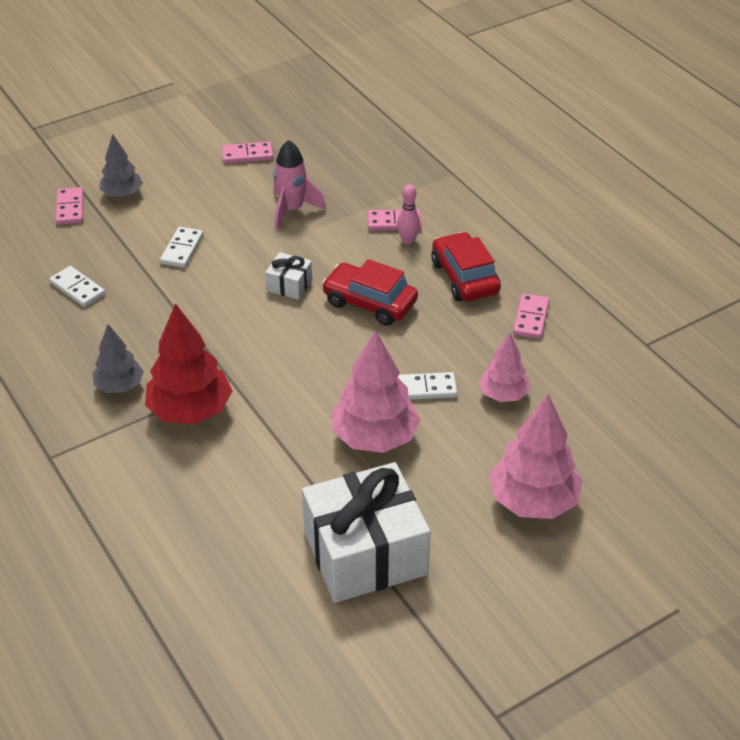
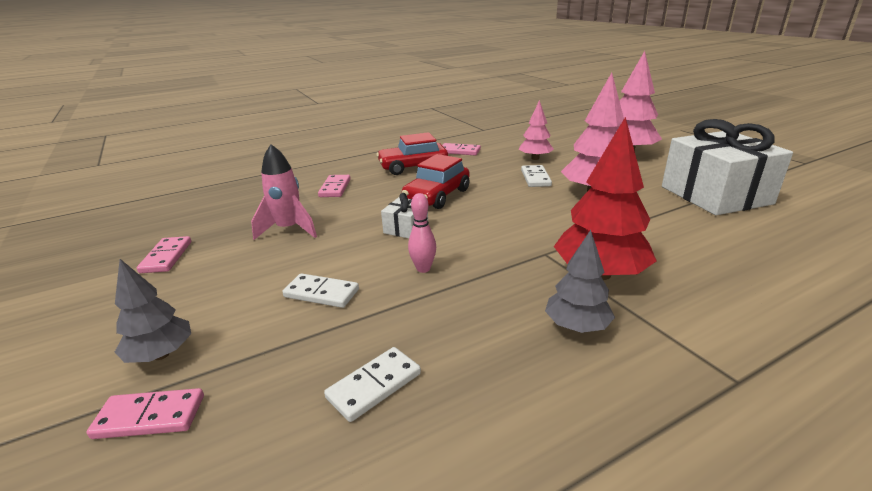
camera: 85 degrees left, 15 degrees down
(408, 241) = (361, 183): pink bowling pin -> pink bowling pin (423, 269)

